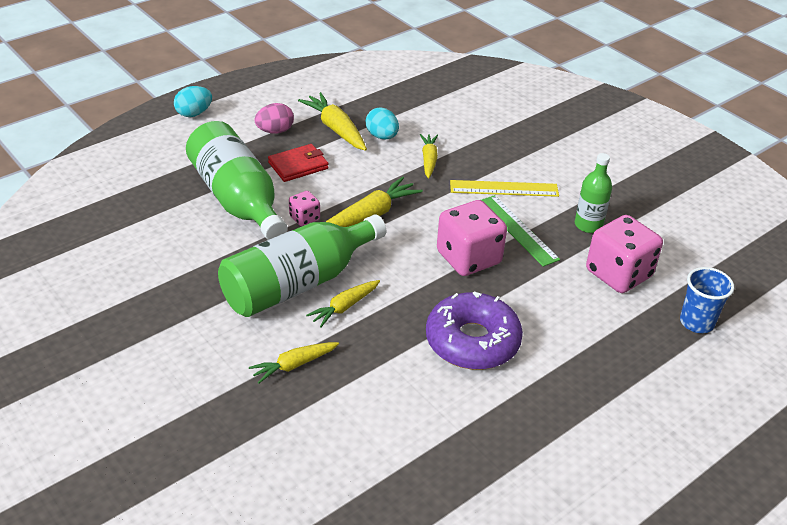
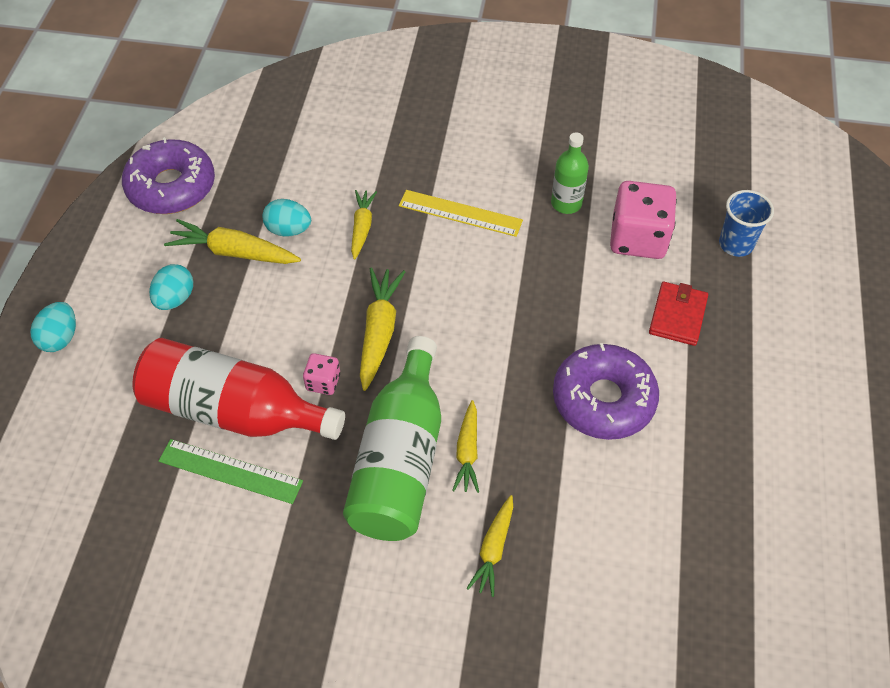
camera: 40 degrees left, 15 degrees up
(238, 199) = (234, 410): green bottle -> red bottle
(275, 131) = (175, 299): pink egg -> turquoise egg
(298, 165) = (247, 324): red wallet -> red wallet (677, 316)
(341, 81) = (171, 187): none -> purple donut
(429, 160) = (362, 227): yellow carrot -> yellow carrot turned 45 degrees clockwise
(468, 258) = (511, 314): pink dice -> none
(504, 188) = (460, 213): yellow ruler -> yellow ruler turned 60 degrees clockwise
(517, 230) = (518, 252): green ruler -> green ruler (230, 471)

